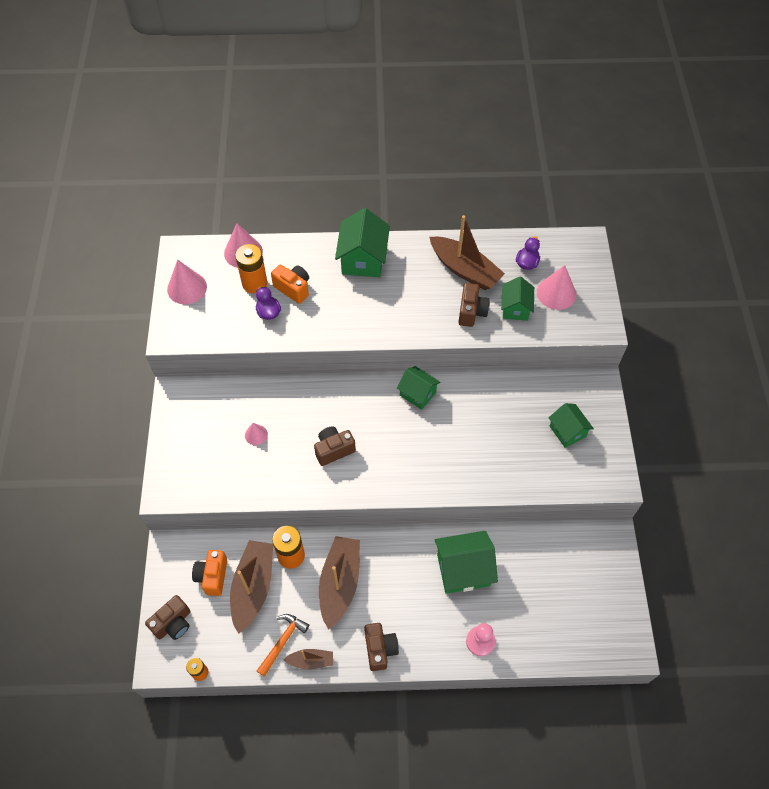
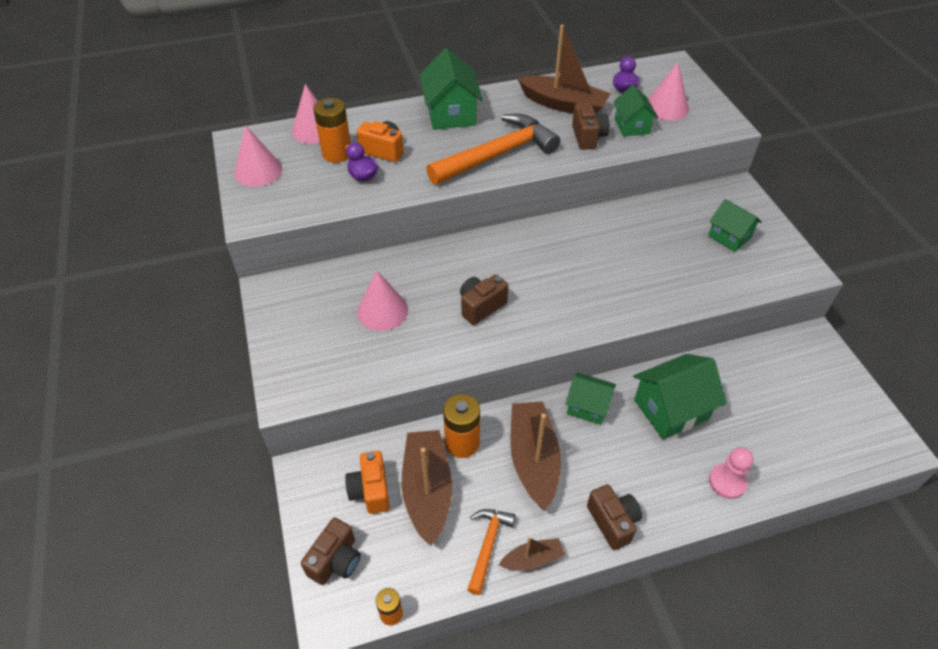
camera: 15 degrees left, 10 degrees down
(256, 435) = (382, 311): pink cone -> pink cone, size x1.79
(386, 314) = (497, 154): none -> orange hammer
(418, 394) = (553, 235): green house -> green house (588, 406)

